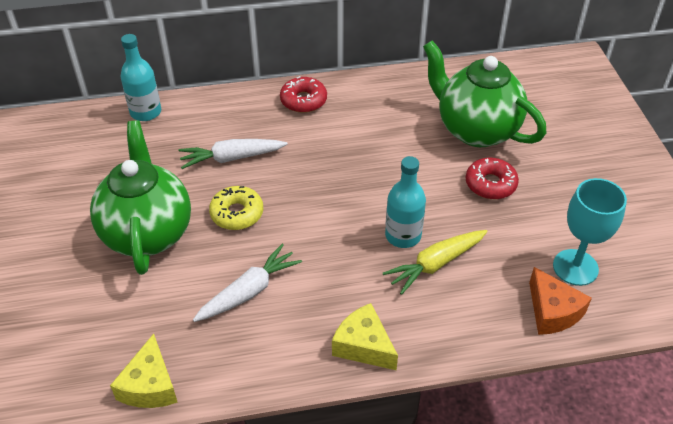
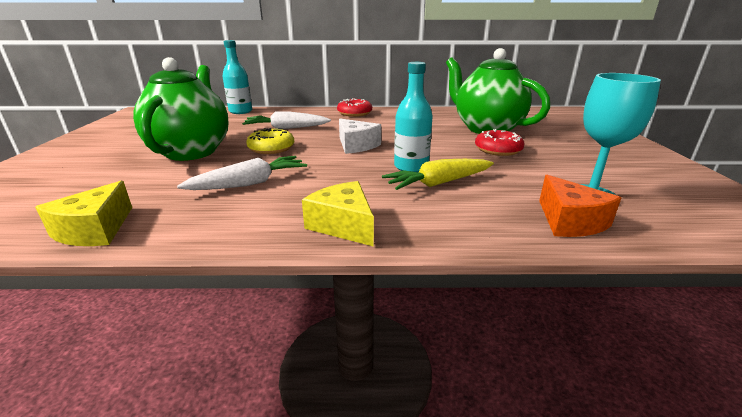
camera: 10 degrees right, 20 degrees down
(332, 194) = (356, 145): none -> white cheese

